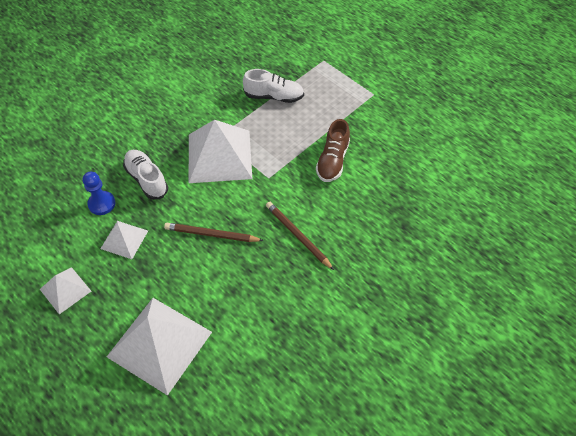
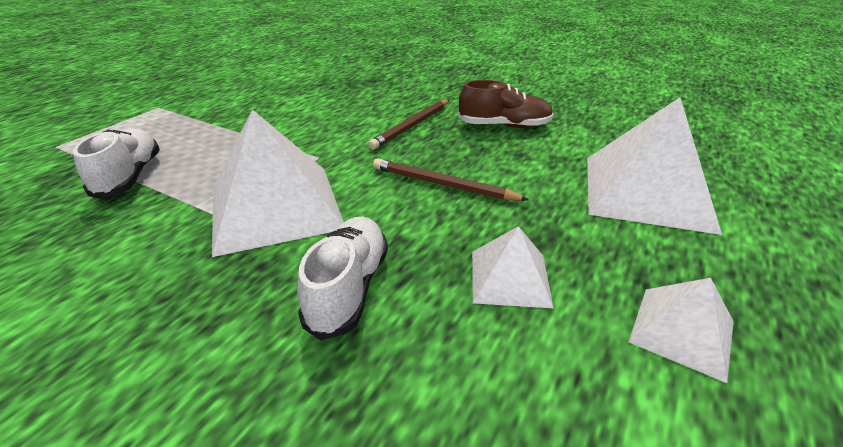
camera: 105 degrees left, 20 degrees down
(102, 204) = (440, 347): blue pawn -> none
(146, 179) = (348, 288): white shoe -> white shoe turned 150 degrees clockwise
(212, 234) = (443, 184): brown pencil -> brown pencil turned 120 degrees clockwise
(332, 161) = (282, 119): brown shoe -> brown shoe (504, 126)

